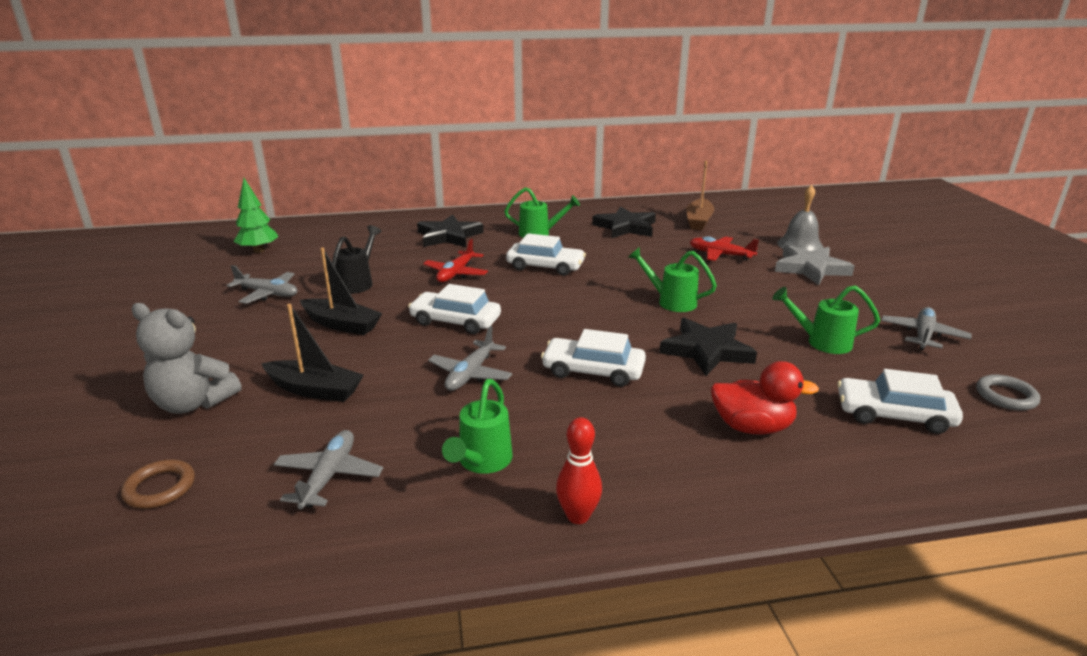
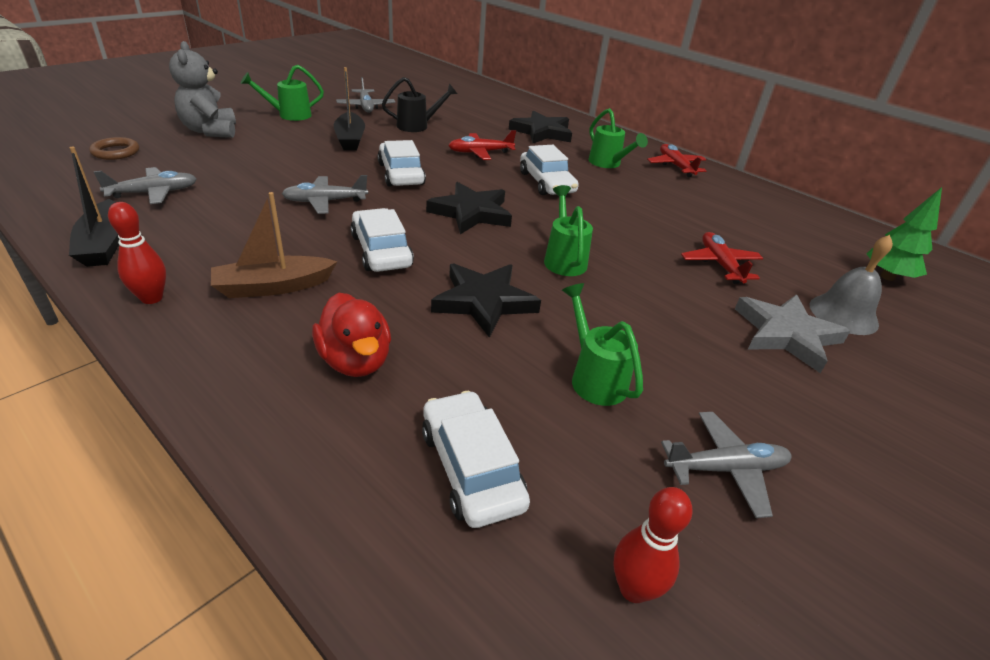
camera: 50 degrees right, 10 degrees up
(258, 250) = (423, 86): green tree -> green tree (887, 277)
(315, 390) = (254, 158): black boat -> black boat (104, 244)
(482, 462) = (203, 239): green watering can -> green watering can (289, 115)
(571, 214) = (675, 166): none -> red plane
(625, 227) = (694, 198): black star -> black star (471, 213)
(698, 221) = (785, 233): brown boat -> brown boat (273, 287)
(1006, 396) = (633, 589): grey ring -> red bowling pin

